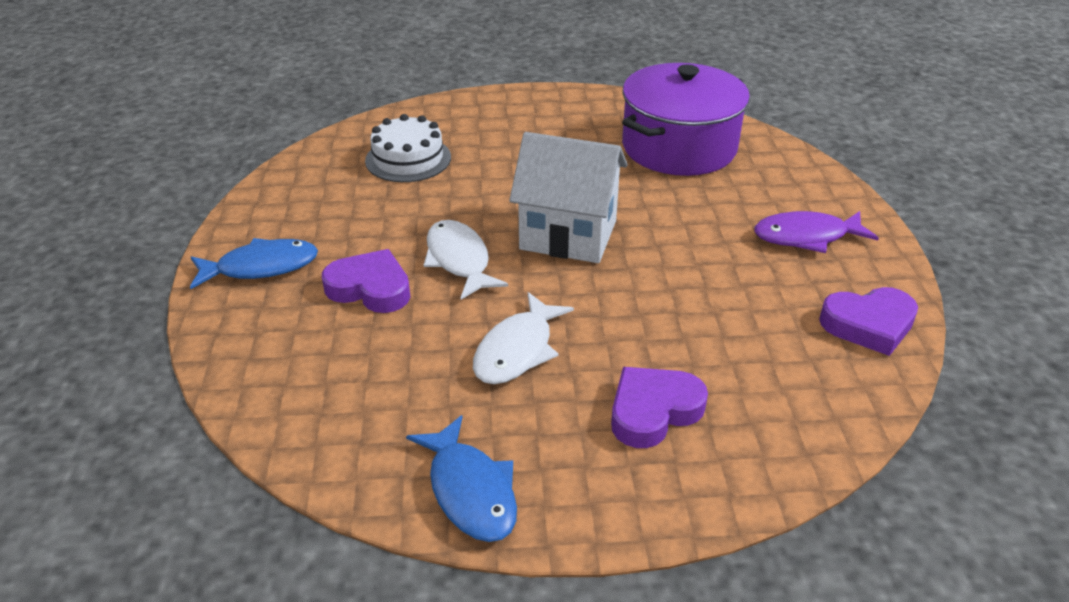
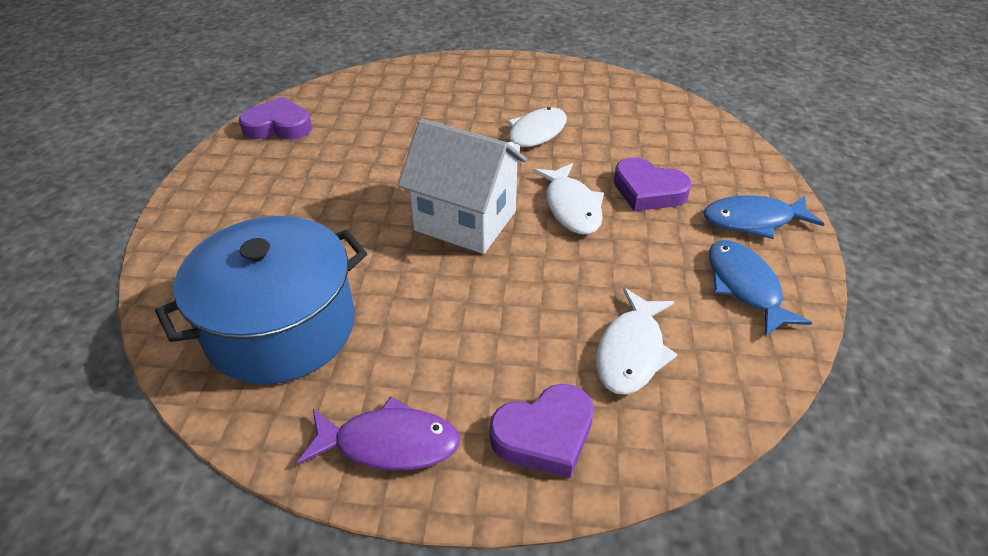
camera: 170 degrees left, 5 degrees up
(408, 159) = (631, 352): white cake -> white fish
(470, 491) = (571, 77): blue fish -> blue fish (744, 286)
(653, 411) = (457, 98): purple heart -> purple heart (544, 435)
(679, 147) = (281, 327): purple pot -> blue pot
(806, 237) = (252, 194): purple fish -> purple fish (389, 443)

